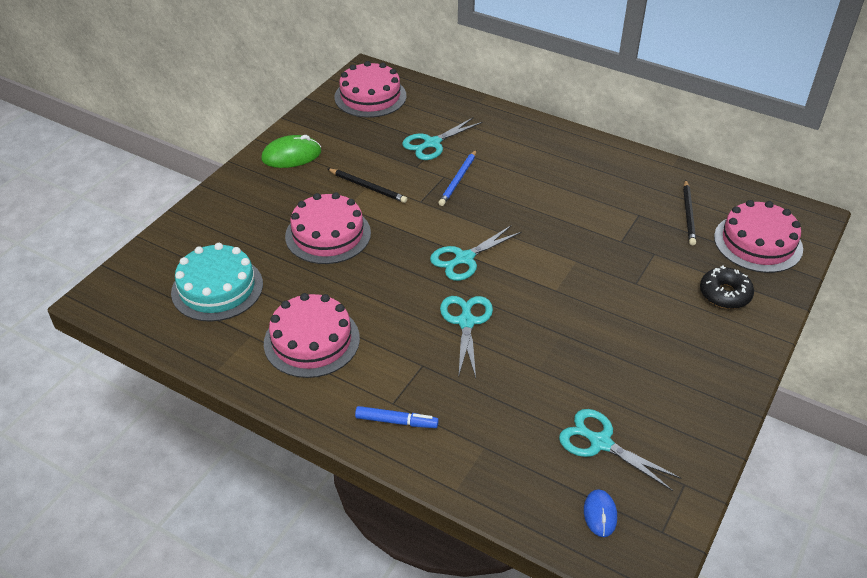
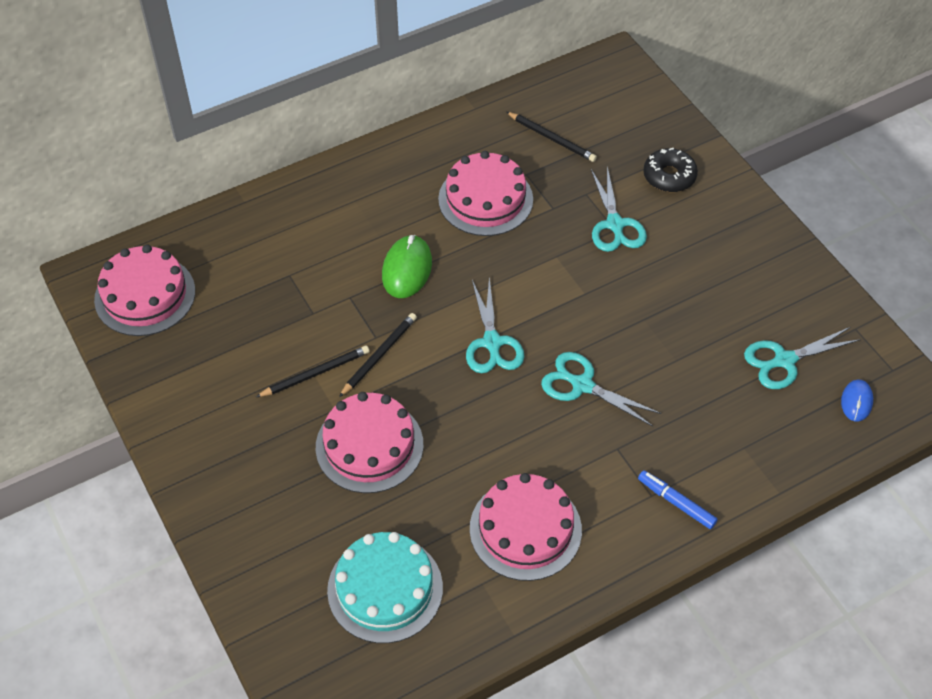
camera: 60 degrees left, 10 degrees up
(291, 155) = (198, 422): green mouse -> green mouse (407, 269)
(396, 421) = (676, 502): blue marker -> blue marker turned 90 degrees counterclockwise
(406, 209) = (379, 355): none -> black pencil
(432, 143) = (284, 279): turquoise scissors -> turquoise scissors (615, 224)
(458, 179) = (365, 287): blue pencil -> none
(600, 514) = (856, 402): blue mouse -> blue mouse turned 75 degrees clockwise
(758, 243) = (622, 115): pink cake -> pink cake (485, 199)

